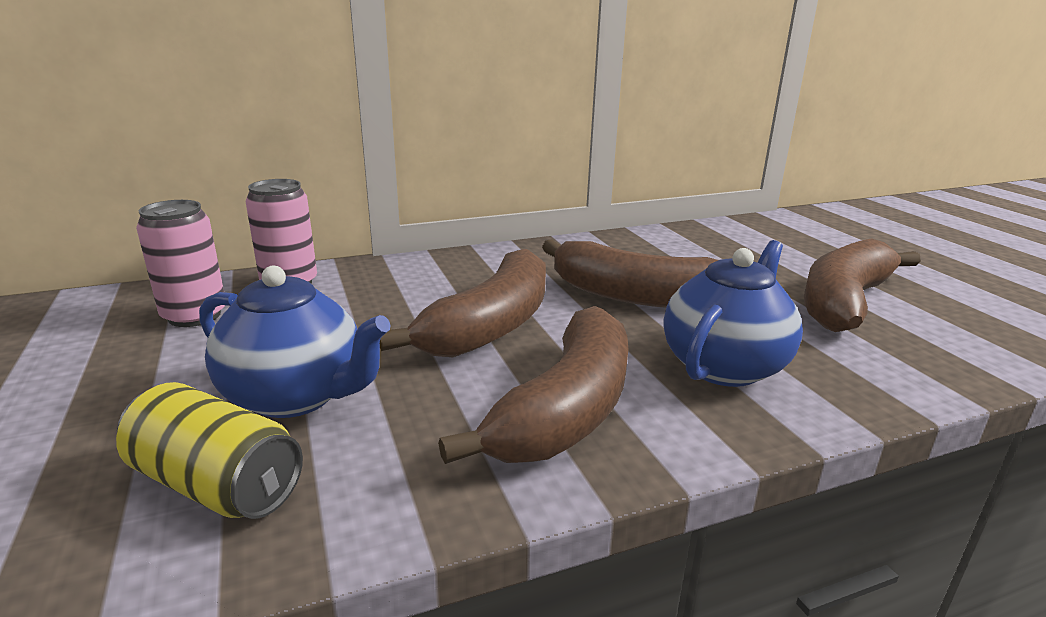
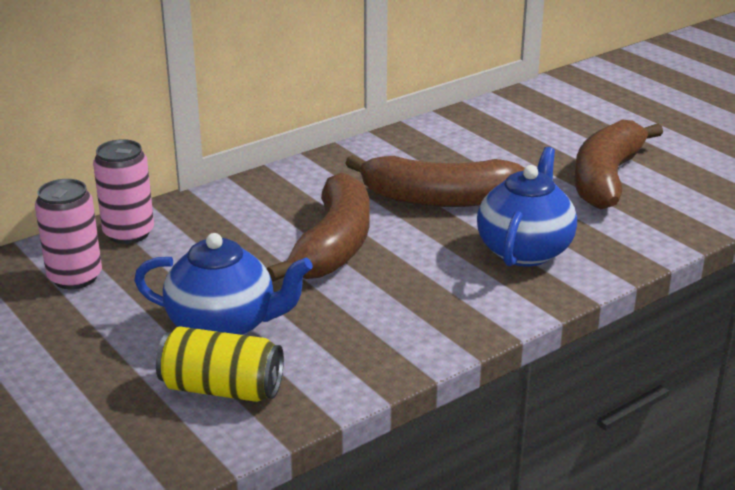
camera: 15 degrees left, 5 degrees up
(566, 409) = (424, 302): brown banana -> none

